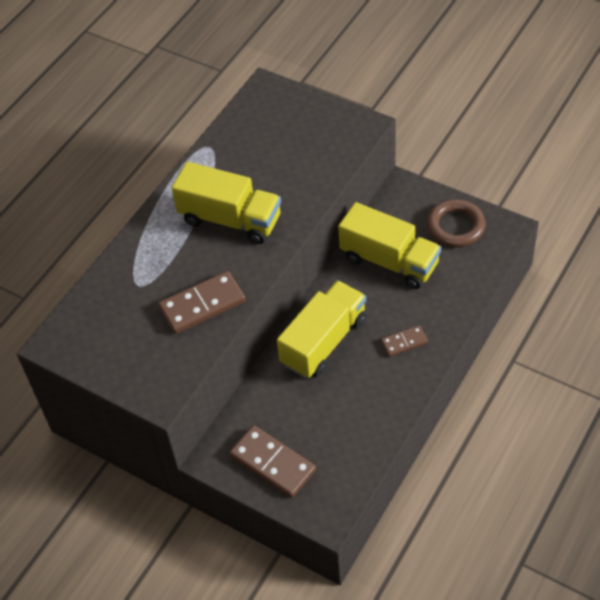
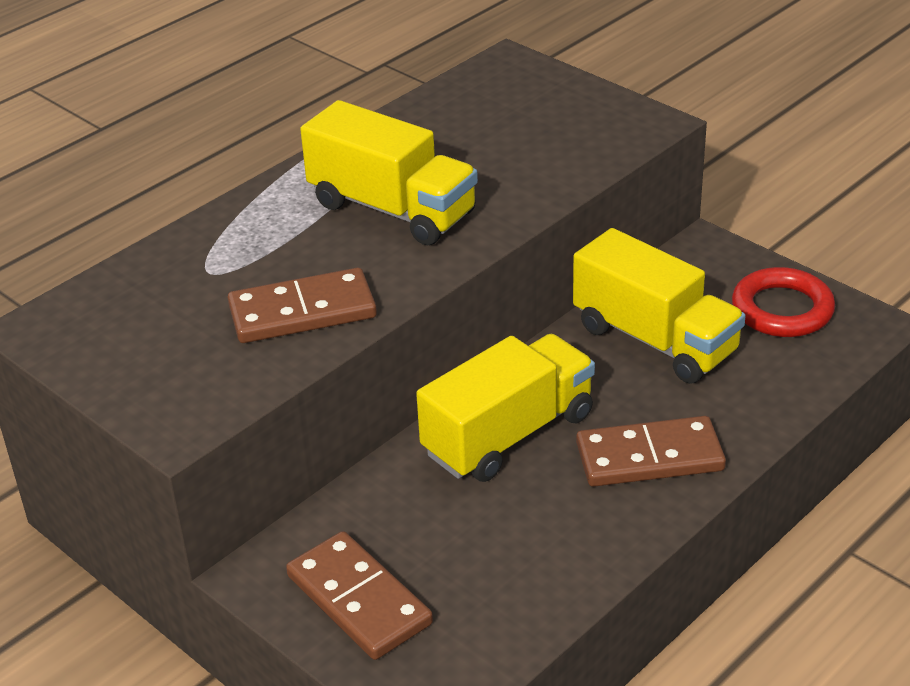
camera: 10 degrees right, 15 degrees down
(404, 342) = (649, 457): brown domino -> brown domino, size x1.77
(455, 226) = (782, 309): brown ring -> red ring

